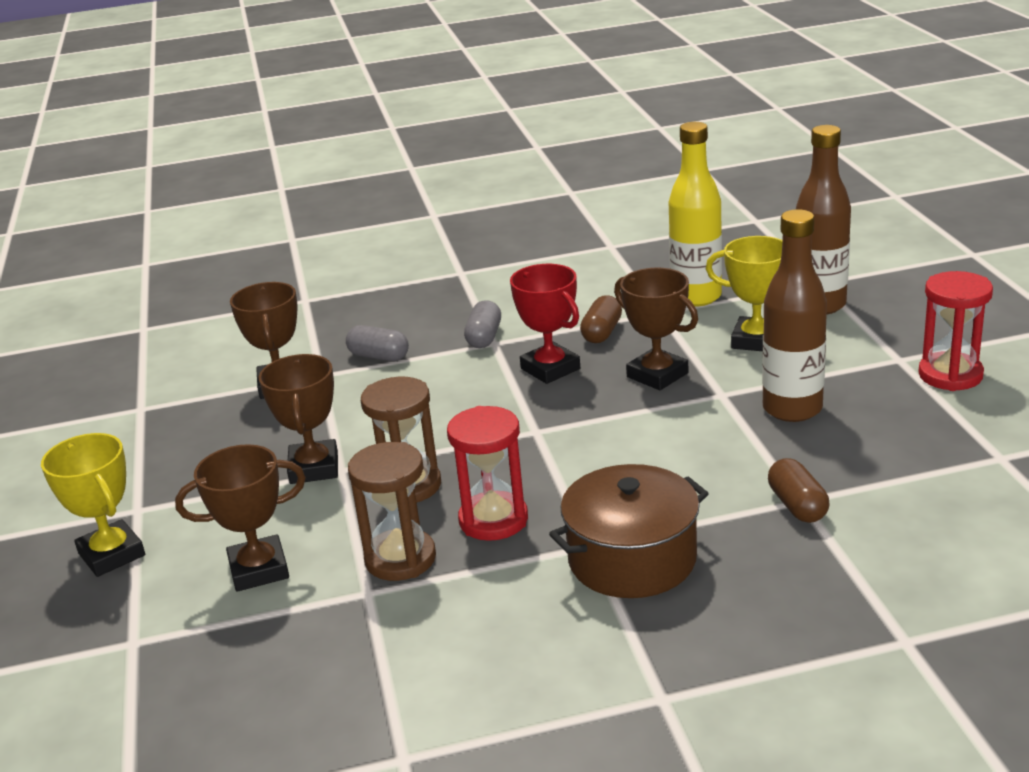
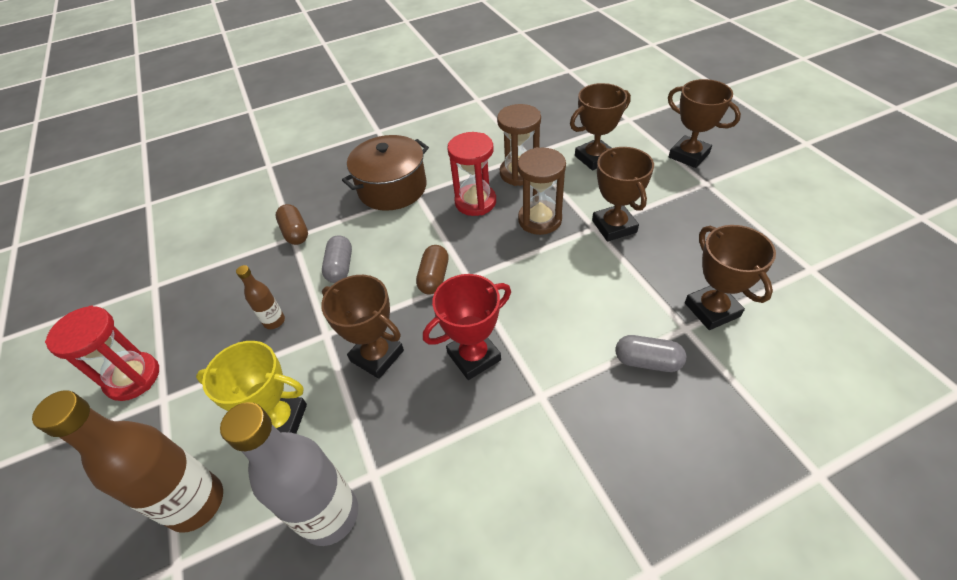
camera: 170 degrees right, 20 degrees up
(112, 554) = (688, 155): yellow trophy -> brown trophy
(484, 337) = (554, 405): grey capsule -> grey capsule (340, 267)
(550, 369) = (474, 356): red trophy -> red trophy turned 75 degrees counterclockwise
(602, 332) = (433, 424): brown capsule -> brown capsule (434, 277)
(696, 297) = (330, 515): yellow bottle -> grey bottle
(792, 409) = (274, 321): brown bottle -> brown bottle, size x0.48

